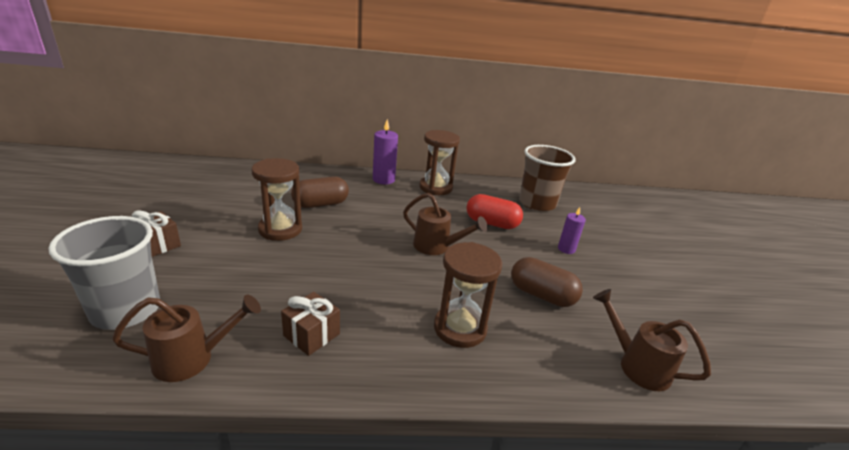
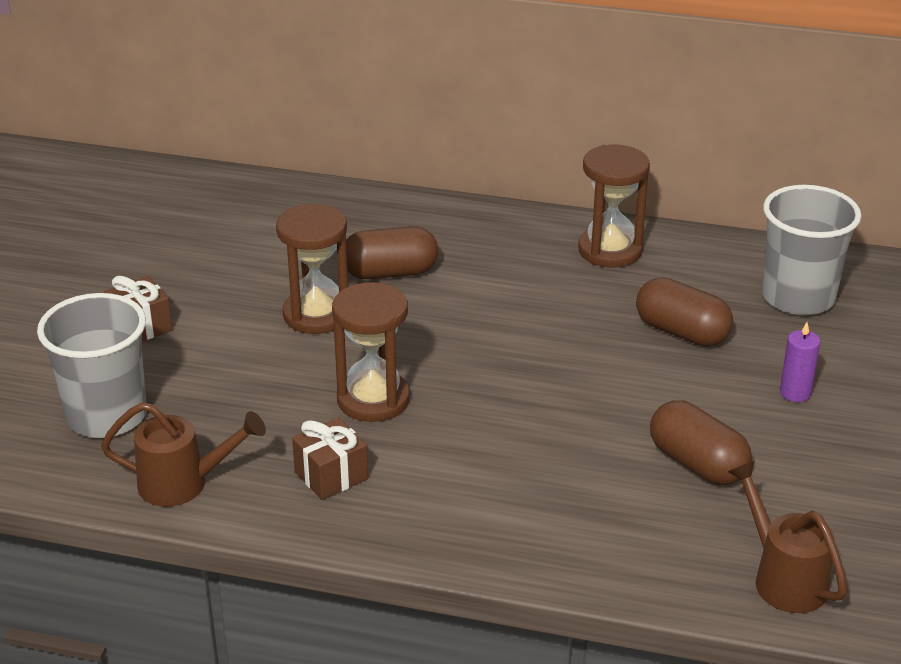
camera: 20 degrees right, 5 degrees up
(383, 179) = (516, 227): purple candle -> none
(436, 247) = (559, 367): brown watering can -> none
(460, 328) = (539, 494): brown hourglass -> brown hourglass (373, 399)
(492, 223) = (681, 332): red capsule -> brown capsule
(537, 203) = (798, 297): brown cup -> grey cup

